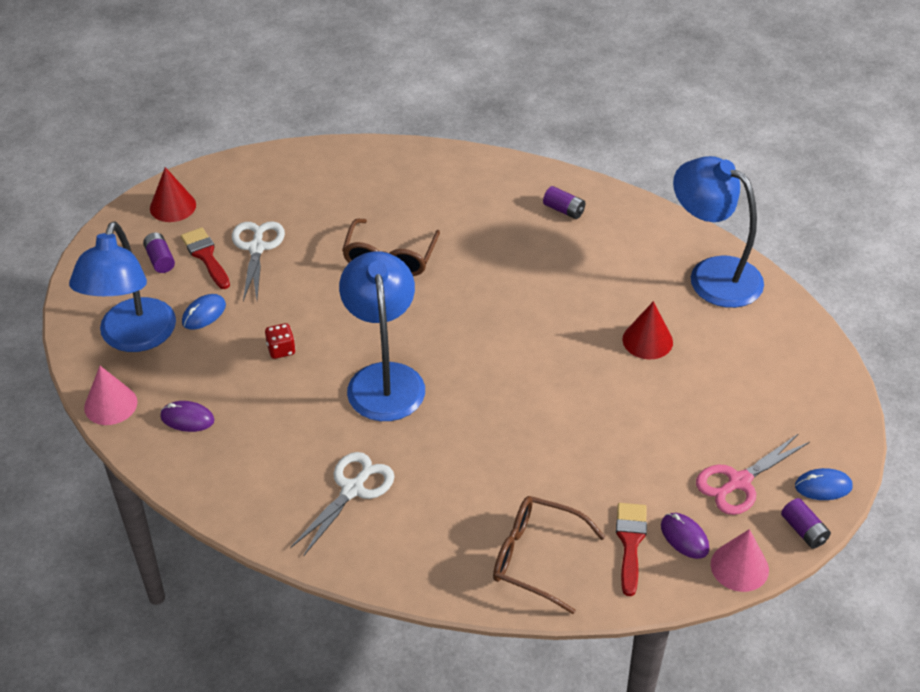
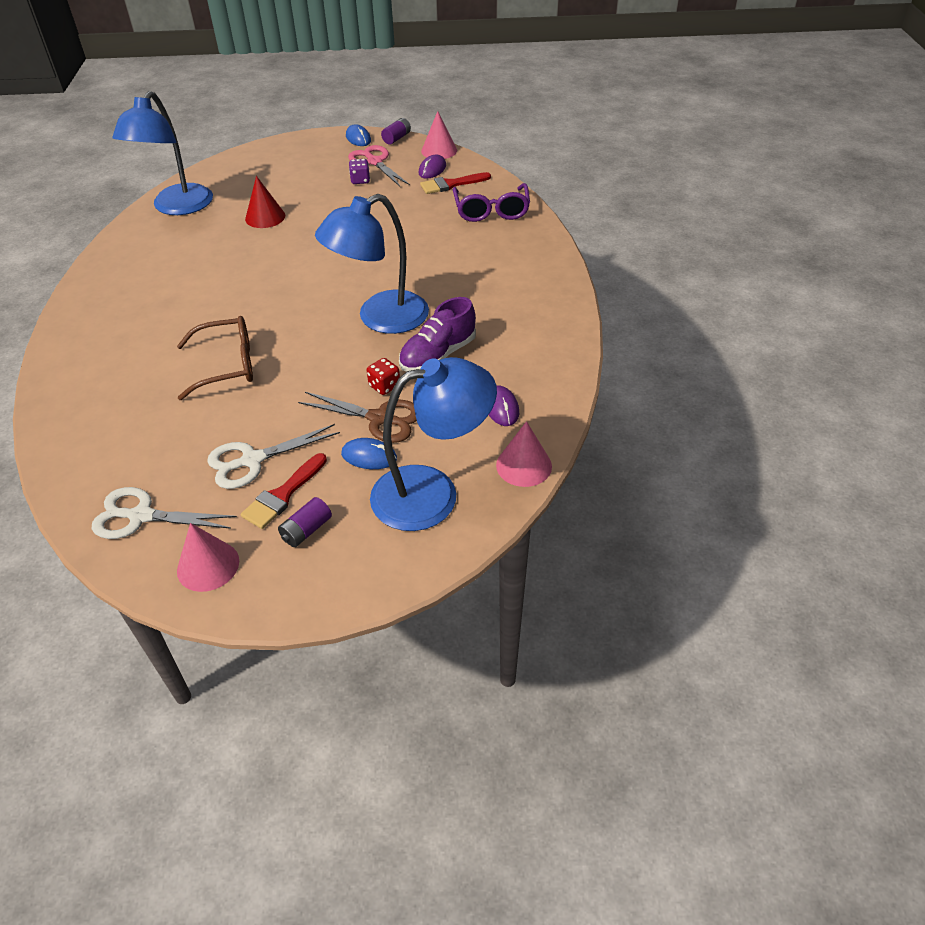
camera: 115 degrees left, 0 degrees up
(173, 206) = (208, 565): red cone -> pink cone
(242, 333) = (379, 418): none -> brown scissors
(294, 401) = (438, 355): none -> purple shoe
(353, 489) = (500, 296): white scissors -> white scissors (141, 516)
(536, 558) = (491, 211): brown glasses -> purple glasses
(564, 210) = (119, 290): purple battery -> none
(693, 451) = (360, 180): none -> purple dice
(739, 482) = (375, 162): pink scissors -> pink scissors turned 150 degrees counterclockwise

